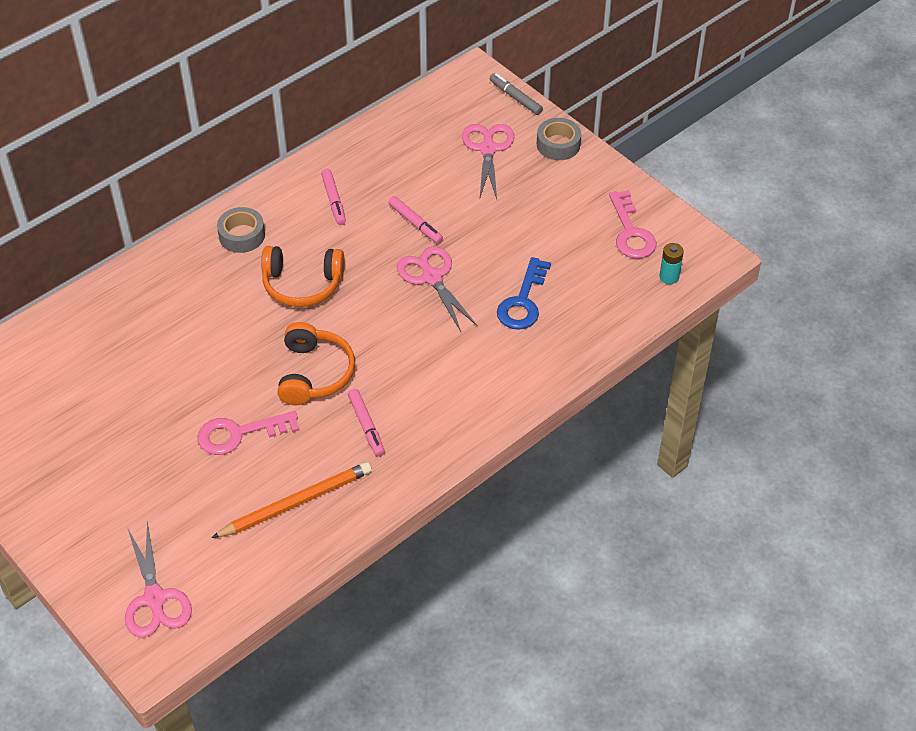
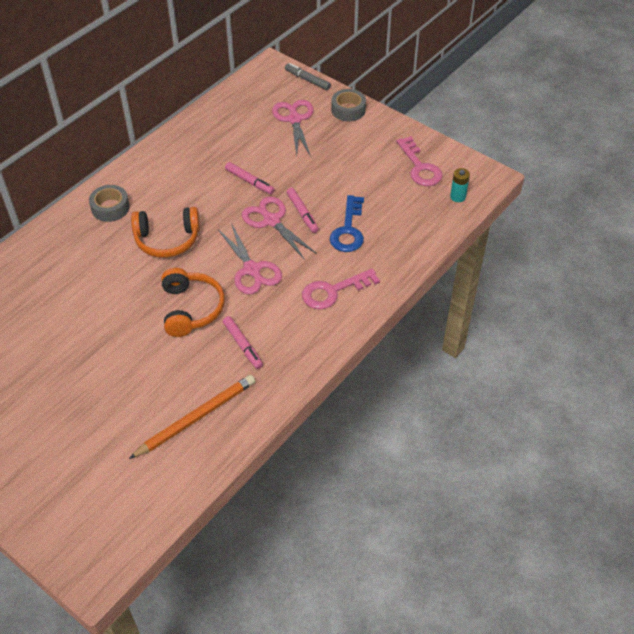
camera: 10 degrees left, 0 degrees up
(155, 599) = (88, 520): pink scissors -> pink scissors (252, 270)
(239, 434) = (137, 367): pink key -> pink key (333, 291)
(334, 200) = (180, 172): pink marker -> pink marker (302, 213)

